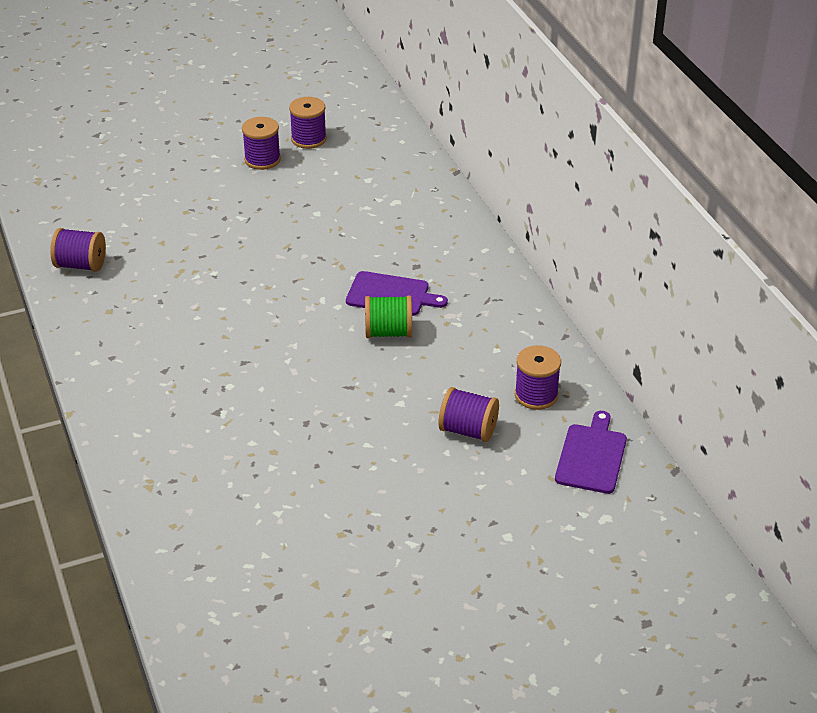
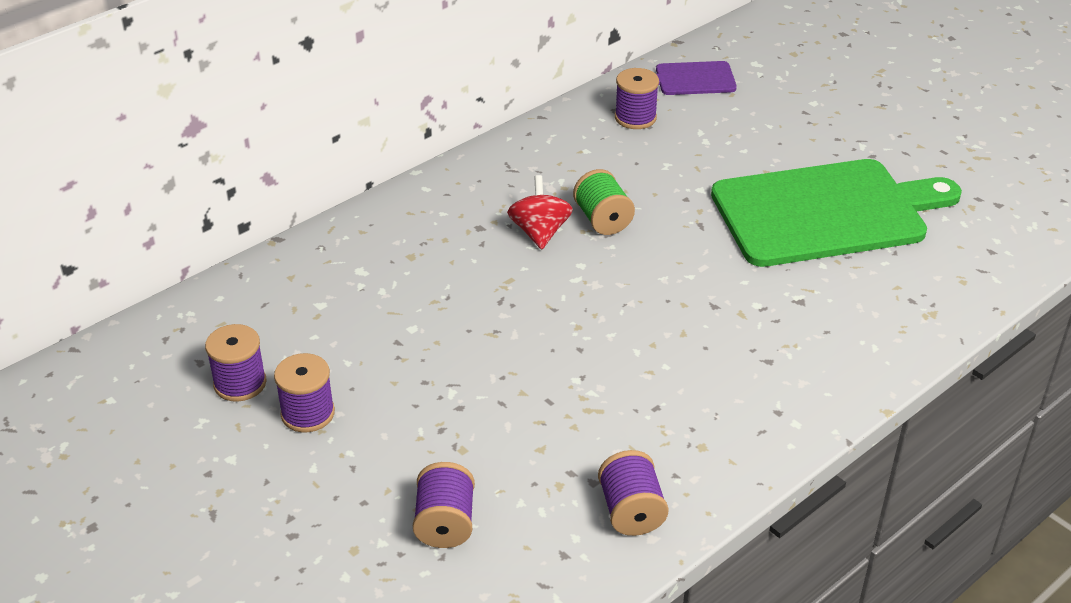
camera: 110 degrees left, 0 degrees up
(321, 473) = (826, 212): none -> green cutting board
(391, 295) = (540, 232): purple cutting board -> red spinning top
(468, 430) = (708, 144): purple spool -> purple spool (445, 523)

